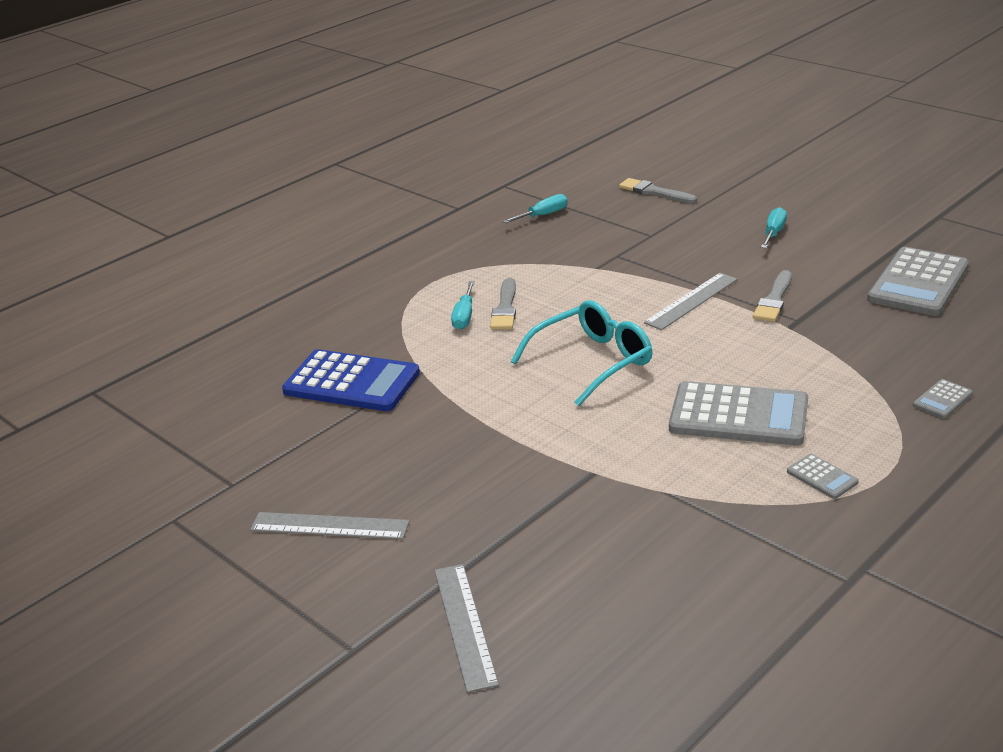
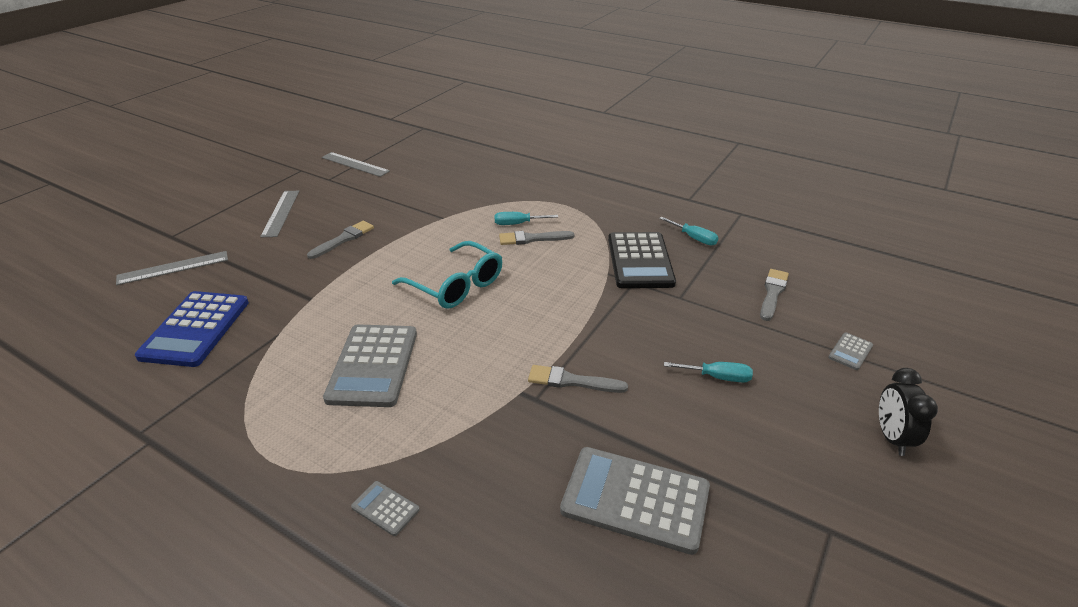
camera: 75 degrees right, 5 degrees up
(352, 382) = (430, 196): blue calculator -> blue calculator (196, 329)
(445, 455) = (343, 239): none -> grey brush
(578, 248) = (640, 261): none -> black calculator
(691, 301) = (560, 329): grey ruler -> grey ruler (355, 164)
(822, 477) = (275, 417): grey calculator -> grey calculator (850, 351)
(847, 180) = (892, 437): none -> black clock

